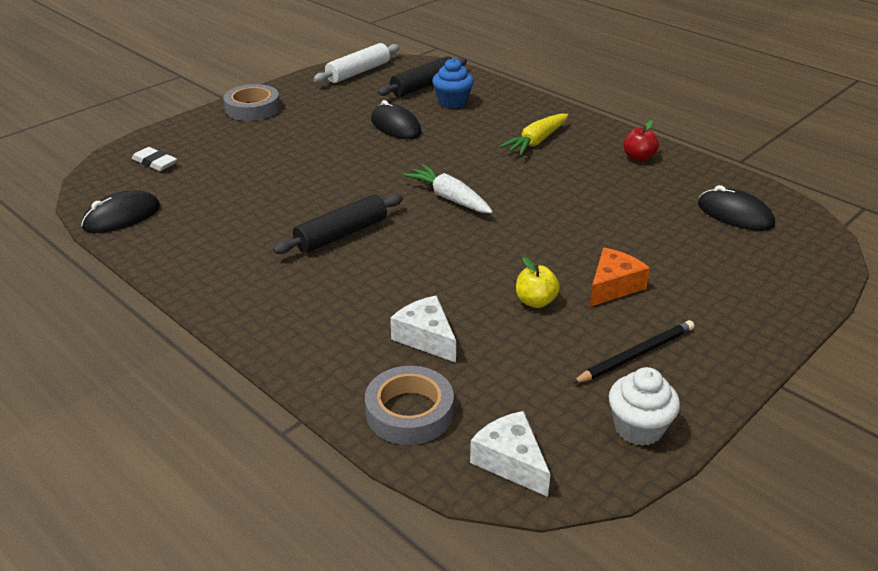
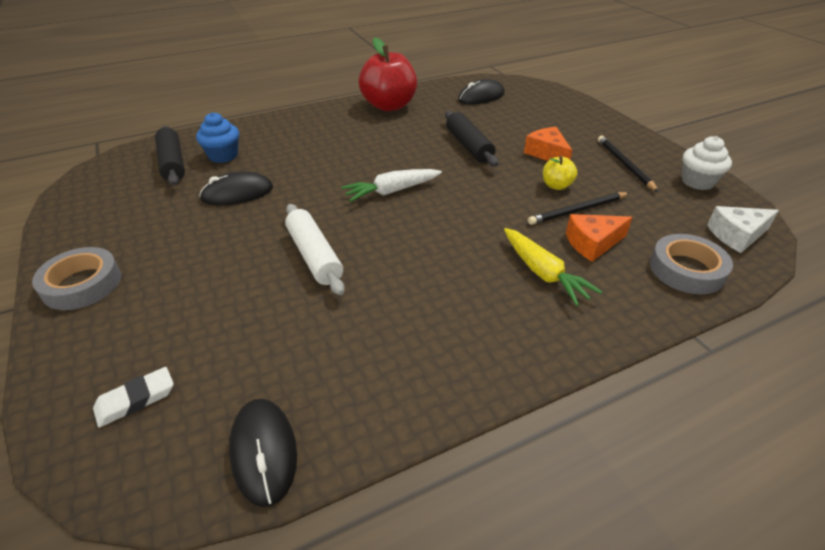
camera: 70 degrees left, 5 degrees up
(341, 234) = (418, 261): black rolling pin -> black rolling pin (469, 146)
(358, 72) = (90, 193): white rolling pin -> white rolling pin (314, 256)
(426, 338) = (593, 243): white cheese -> orange cheese
(489, 322) = (578, 210): none -> black pencil
(536, 142) = (332, 135): yellow carrot -> yellow carrot (543, 273)
(638, 157) = (389, 106): red apple -> red apple, size x2.17

